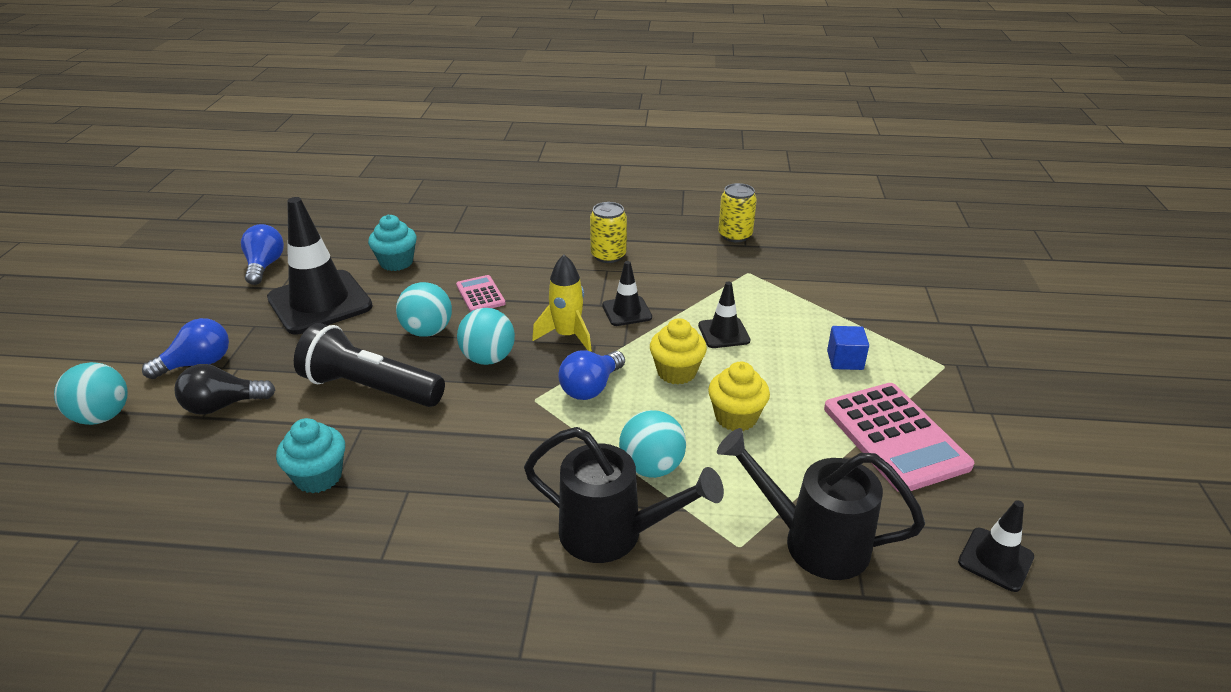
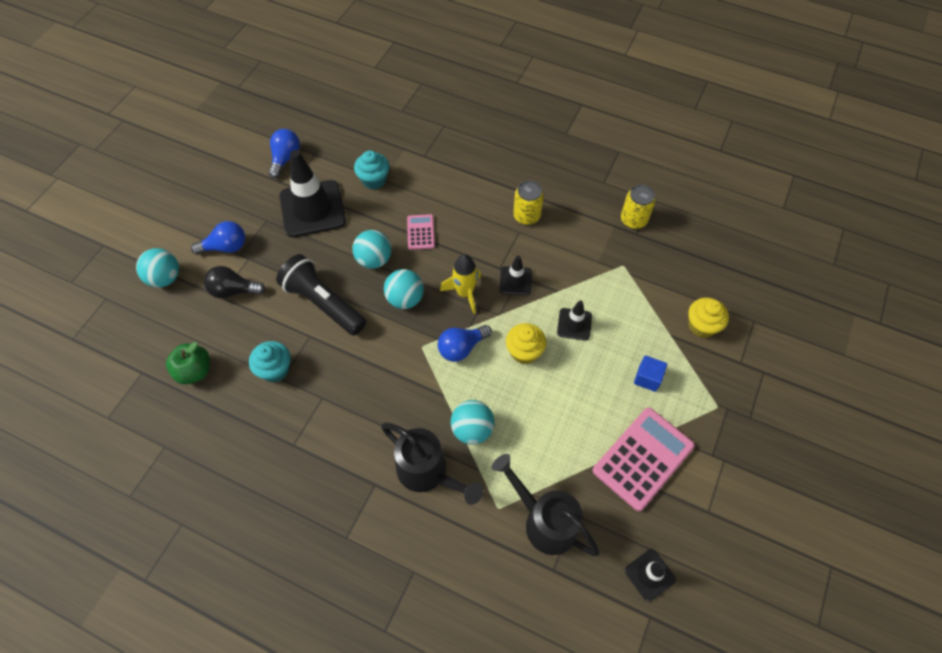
camera: 20 degrees right, 25 degrees up
(178, 512) = (195, 371): none -> green apple
(736, 417) = (545, 406): yellow cupcake -> yellow cupcake (701, 326)
(895, 437) = (643, 458): pink calculator -> pink calculator turned 135 degrees counterclockwise

